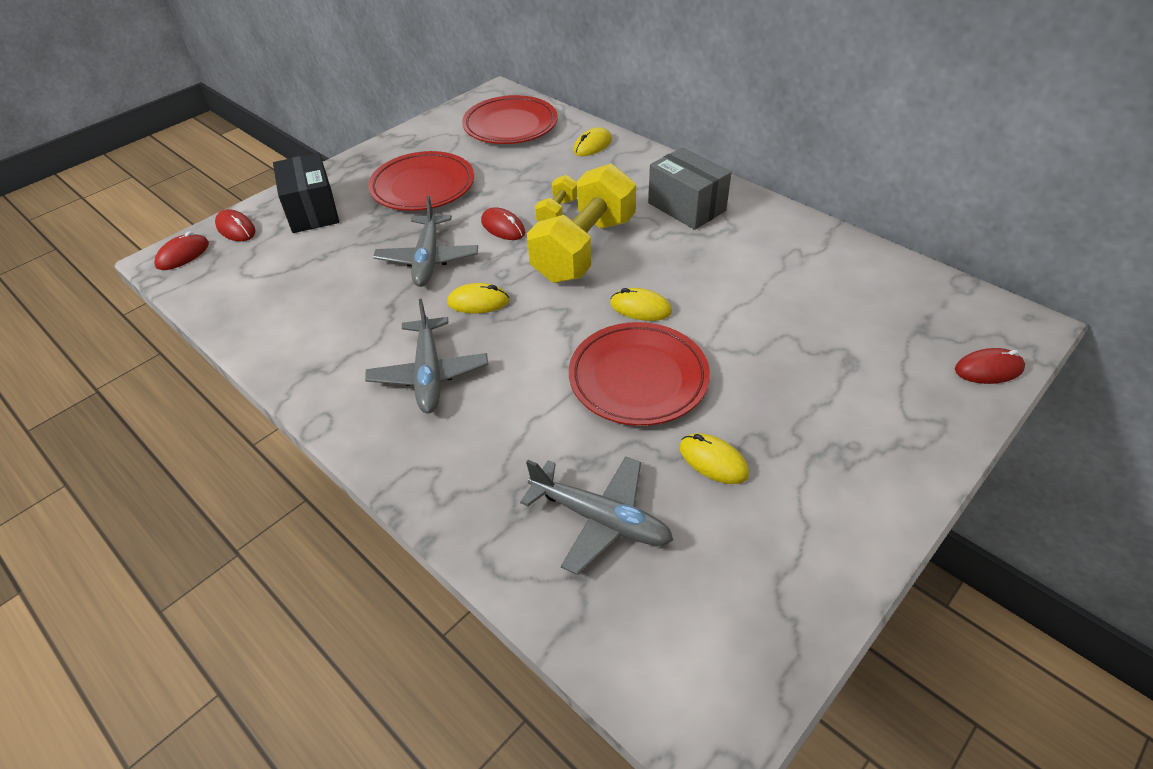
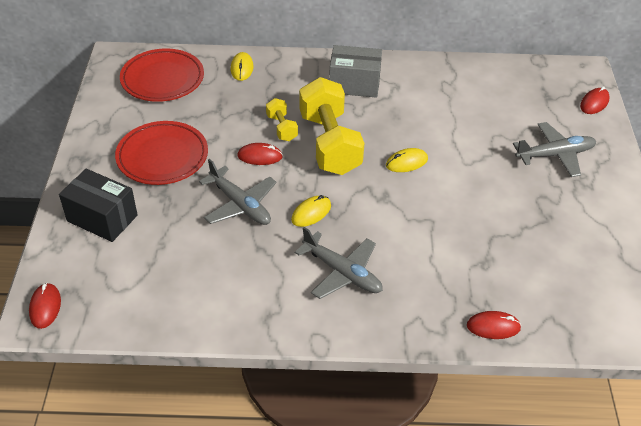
camera: 45 degrees left, 0 degrees up
(236, 229) = (59, 264): red mouse -> red mouse (493, 327)
(600, 519) = (524, 285): grey plane -> grey plane (555, 155)
(638, 378) = (454, 203): red plate -> none
(713, 461) = (537, 223): yellow mouse -> none

